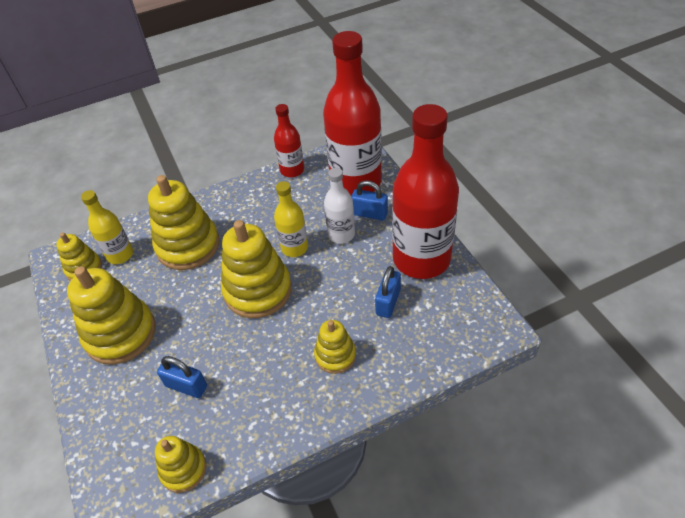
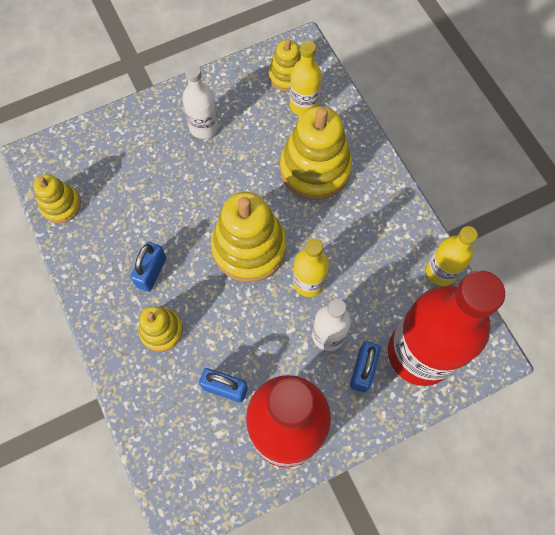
camera: 85 degrees right, 20 degrees up
(120, 334) = (204, 127): yellow stacking toy -> white bottle
(186, 386) = (141, 195): blue padlock -> blue padlock (151, 272)
(292, 170) = (441, 271): red bottle -> yellow bottle

